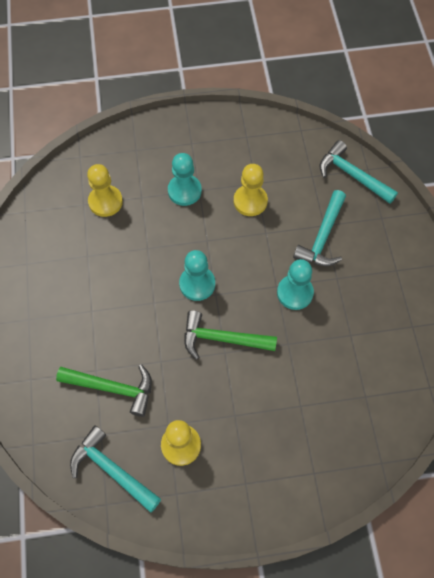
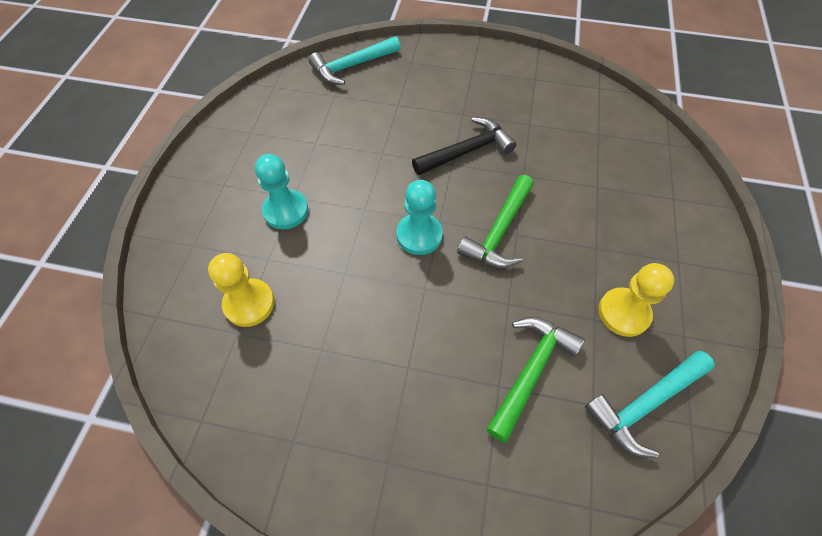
camera: 70 degrees left, 5 degrees down
(250, 201) = (336, 154): yellow pawn -> none
(295, 293) = (466, 151): turquoise pawn -> black hammer
(323, 237) = (411, 109): turquoise hammer -> none

